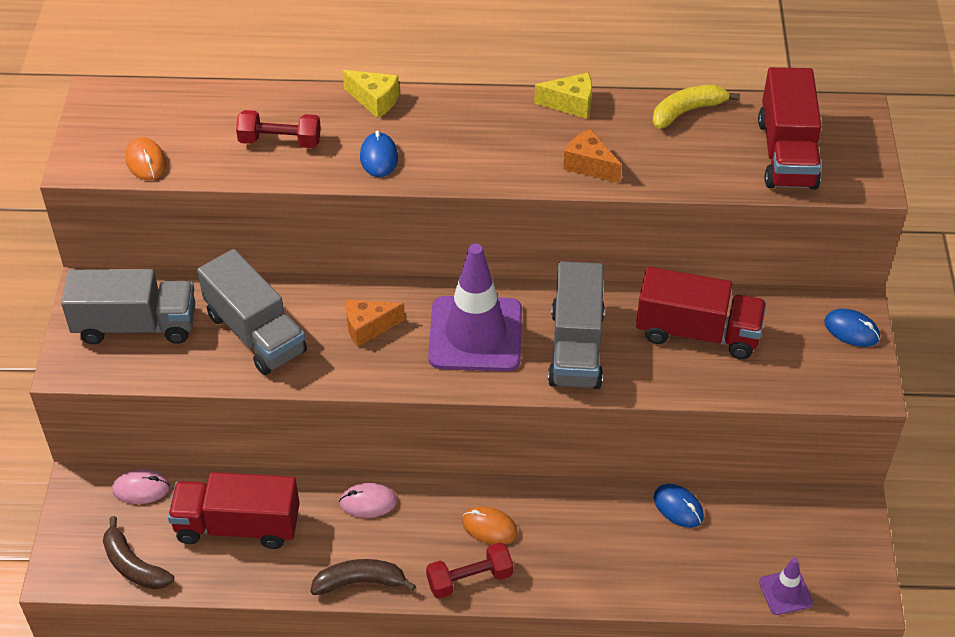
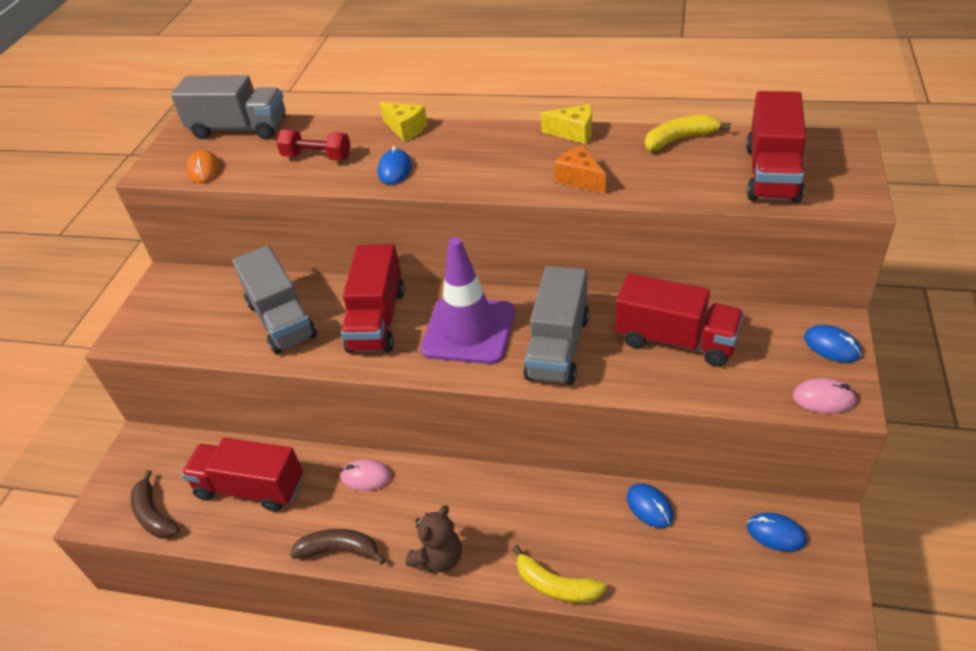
camera: 15 degrees right, 5 degrees down
(136, 325) = (188, 308): grey truck -> grey truck (239, 129)
(141, 489) = (184, 449): pink mouse -> pink mouse (824, 398)
(368, 327) = (377, 320): orange cheese -> red truck
(469, 579) = (439, 558): red dumbbell -> brown teddy bear
(489, 527) = (468, 510): orange mouse -> none
(596, 594) = (556, 585): none -> yellow banana
(785, 592) = (749, 605): purple traffic cone -> none
(805, 522) = (776, 533): none -> blue mouse

